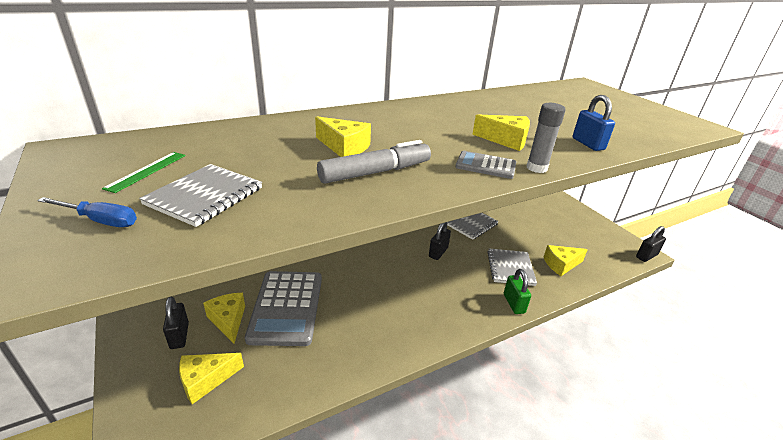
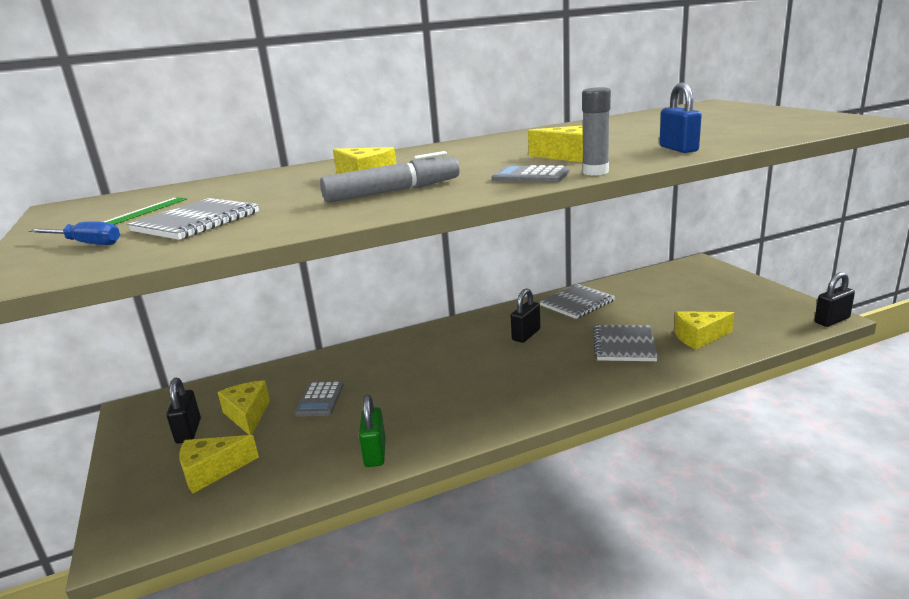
camera: 10 degrees right, 10 degrees down
(287, 307) = (320, 399): grey calculator -> grey calculator, size x0.47
(514, 303) = (621, 381): green padlock -> green padlock (375, 453)

